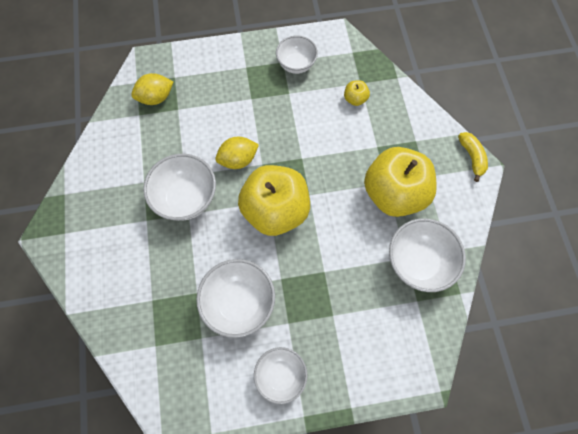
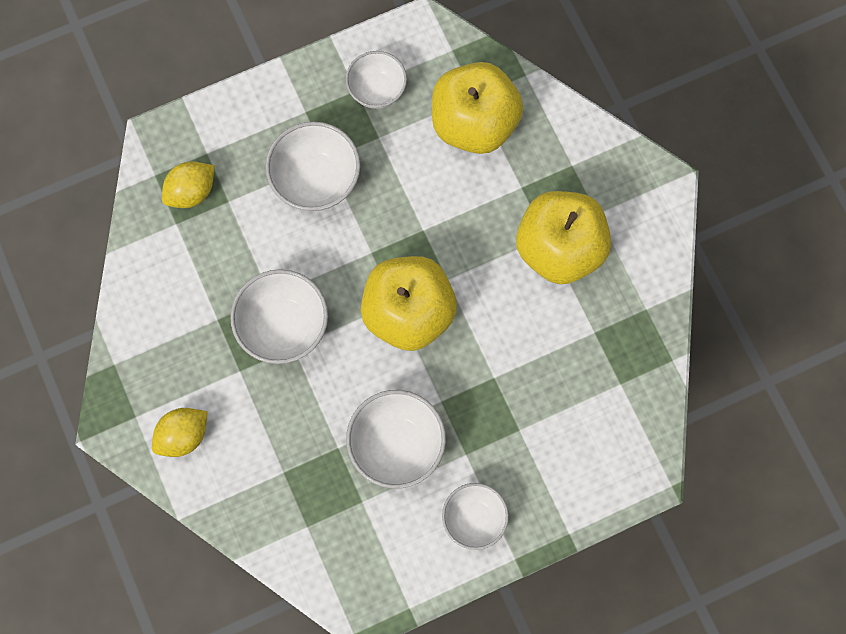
camera: 15 degrees left, 5 degrees up
(238, 160) = (337, 255): yellow lemon -> yellow lemon (183, 436)
(355, 99) = (474, 123): yellow apple -> yellow apple, size x2.48
(418, 262) = (611, 334): white bowl -> white bowl (316, 180)
(471, 157) = (652, 170): yellow banana -> none

